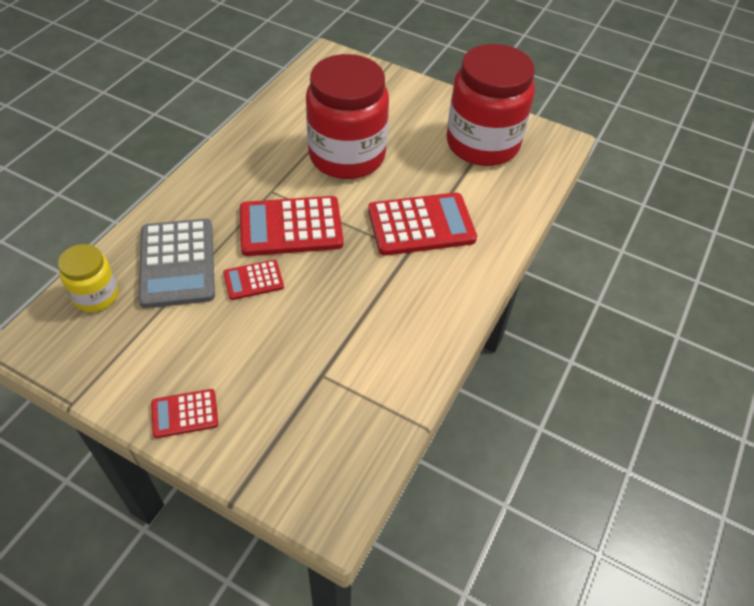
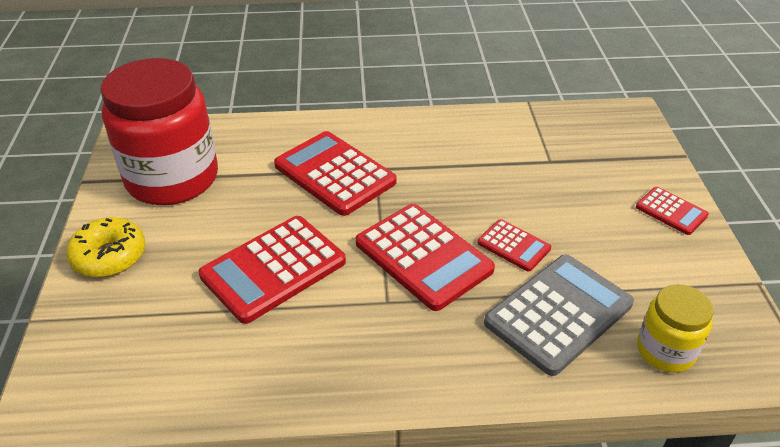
camera: 120 degrees left, 10 degrees down
(347, 156) = (273, 269): red jar -> red calculator
(420, 98) = (109, 256): none -> yellow donut

